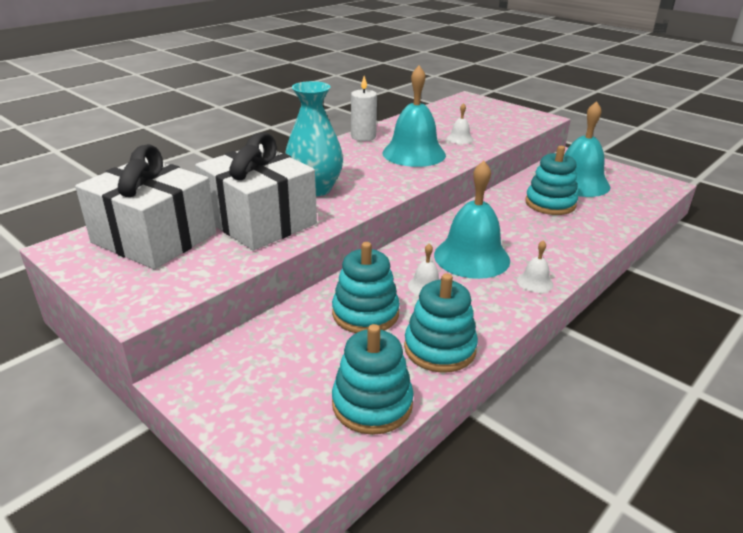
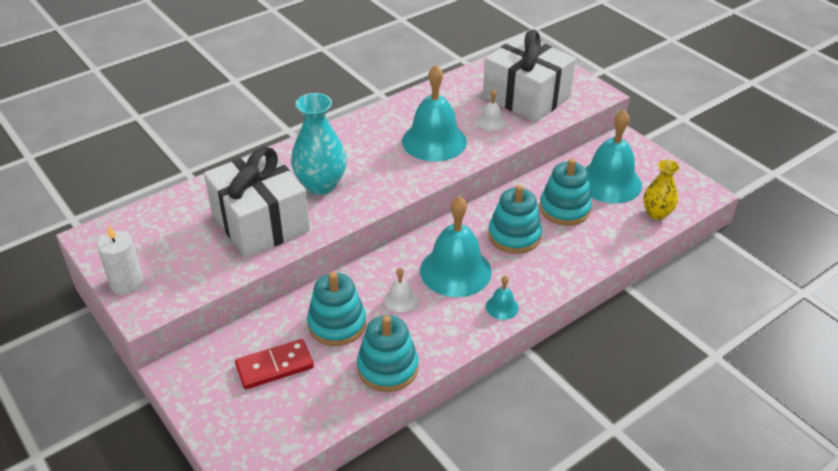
camera: 10 degrees right, 10 degrees up
(154, 238) = (166, 233): white gift -> white gift (526, 97)
(306, 361) = (274, 366): none -> red domino
(363, 137) = (392, 110): white candle -> white candle (127, 283)
(372, 404) = (315, 413): turquoise stacking toy -> turquoise stacking toy (514, 236)
(535, 282) = (502, 307): white bell -> turquoise bell
(635, 200) = (656, 213): none -> yellow vase

